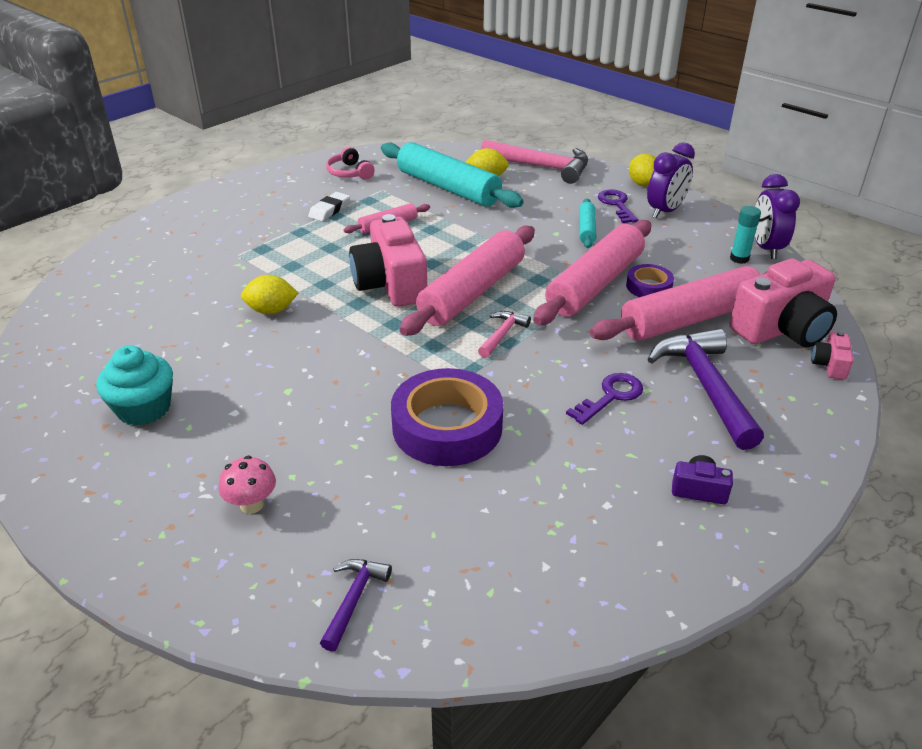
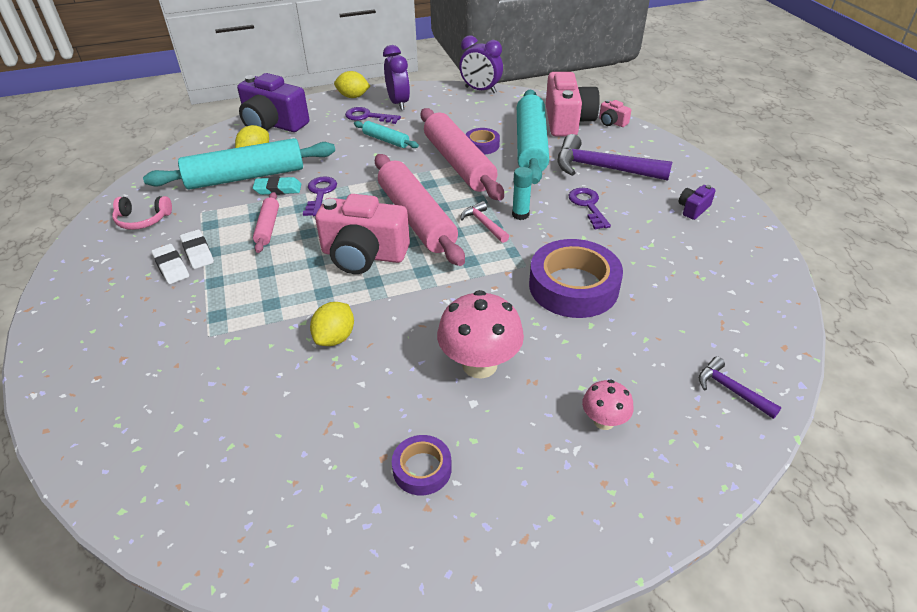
camera: 60 degrees left, 5 degrees up
(144, 409) = (422, 469): turquoise cupcake -> purple tape
(285, 400) = (479, 364): none -> pink mushroom
(303, 207) = (171, 267): none -> white eraser
(445, 208) = (278, 189): none -> turquoise eraser
(459, 230) = (320, 194): none -> purple key
(542, 167) = (273, 124): pink hammer -> purple camera
(690, 319) = (531, 145): pink rolling pin -> turquoise rolling pin
(739, 258) = (482, 103): turquoise glue stick -> turquoise glue stick (520, 215)

